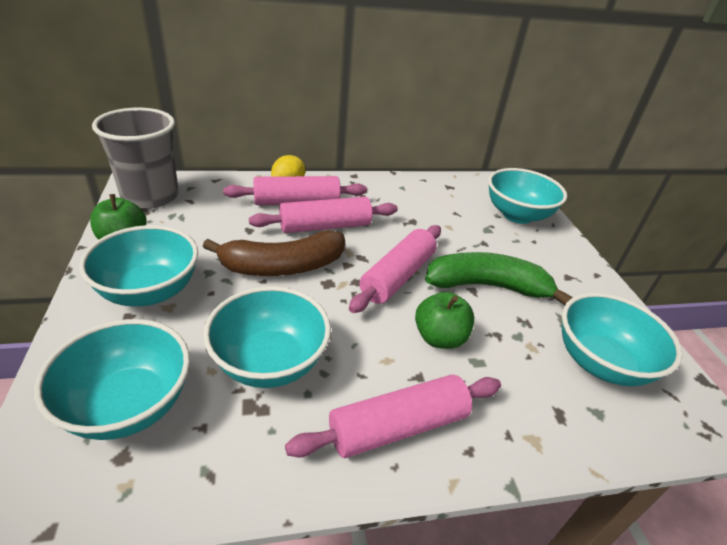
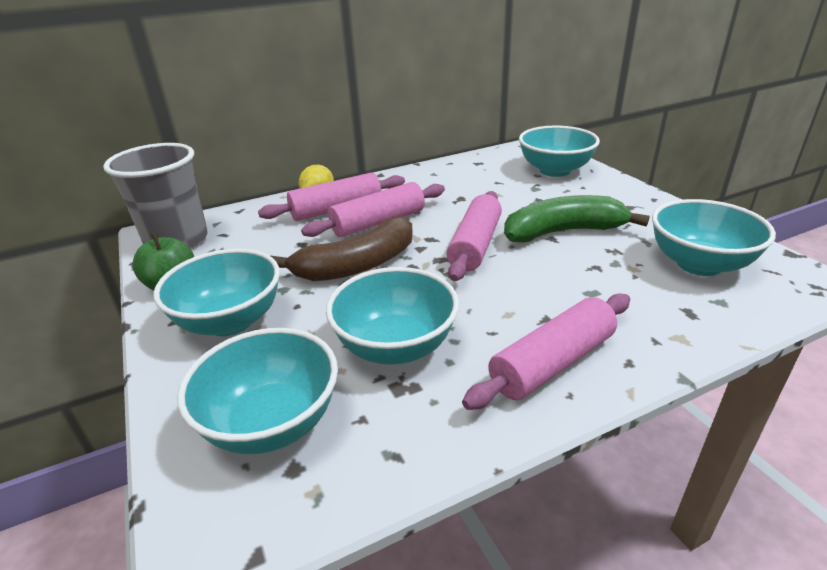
camera: 10 degrees left, 5 degrees down
(439, 338) = (545, 283): green apple -> none

